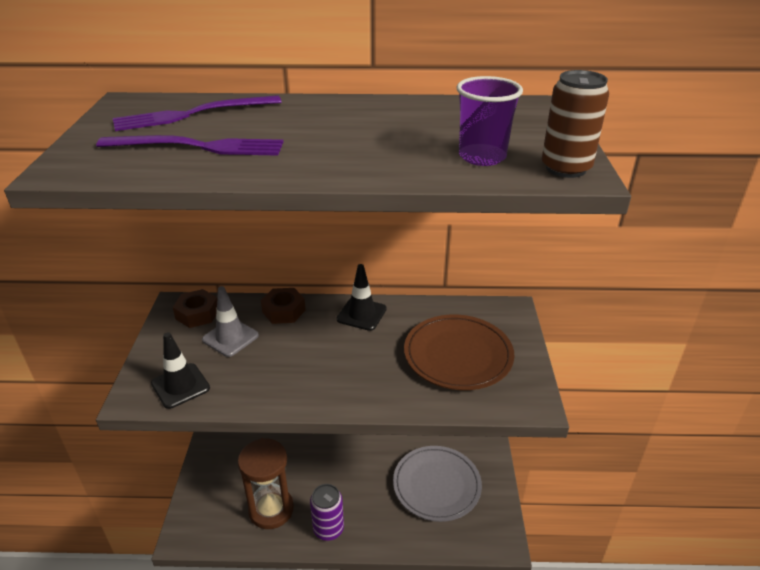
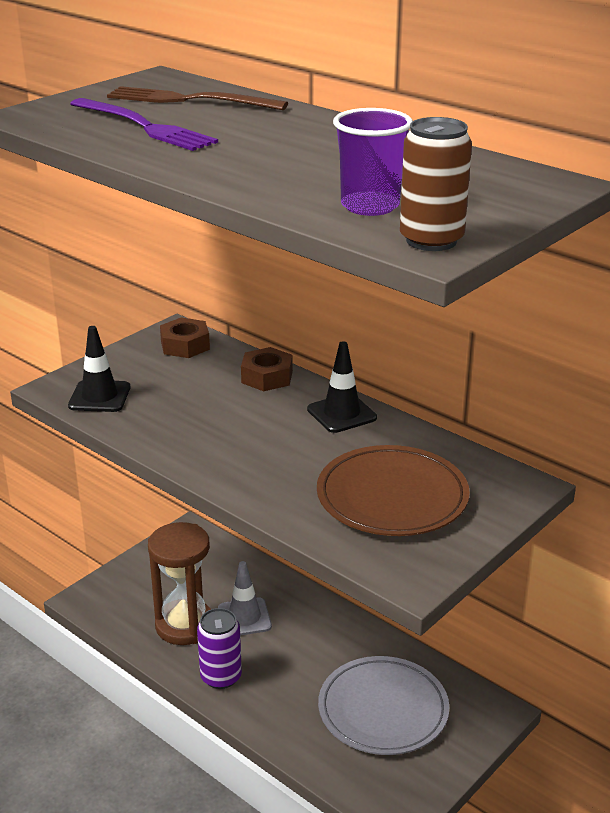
camera: 40 degrees right, 5 degrees down
(192, 114) = (189, 100): purple fork -> brown fork
(230, 337) = (188, 378): grey traffic cone -> grey traffic cone (244, 617)

